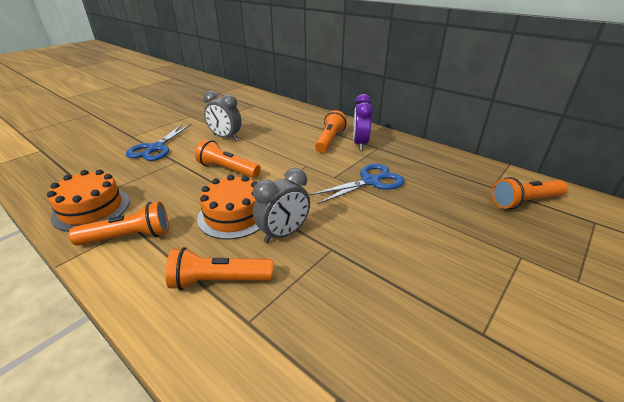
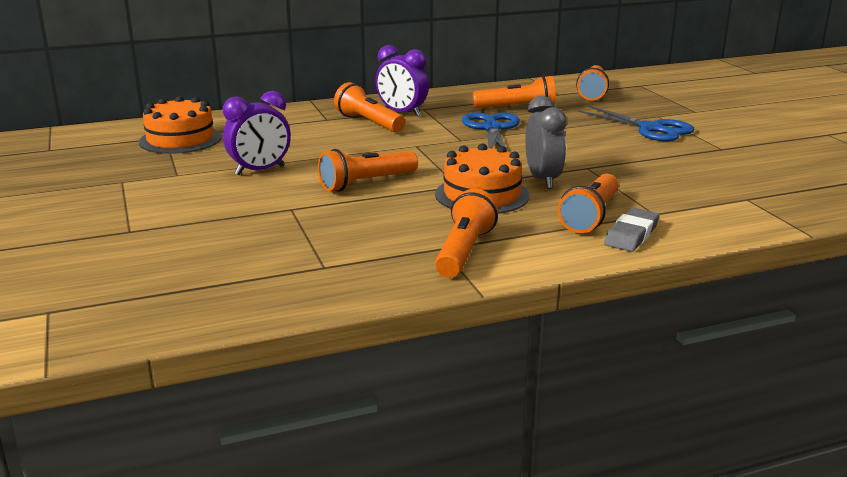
camera: 60 degrees left, 10 degrees down
(91, 209) = (362, 270): orange cake -> orange cake (180, 139)
(156, 148) = (217, 217): blue scissors -> blue scissors (650, 129)
(188, 318) = (631, 235): none -> grey eraser
(225, 137) = (260, 170): grey clock -> purple clock
(427, 179) = (517, 109): none -> orange flashlight

